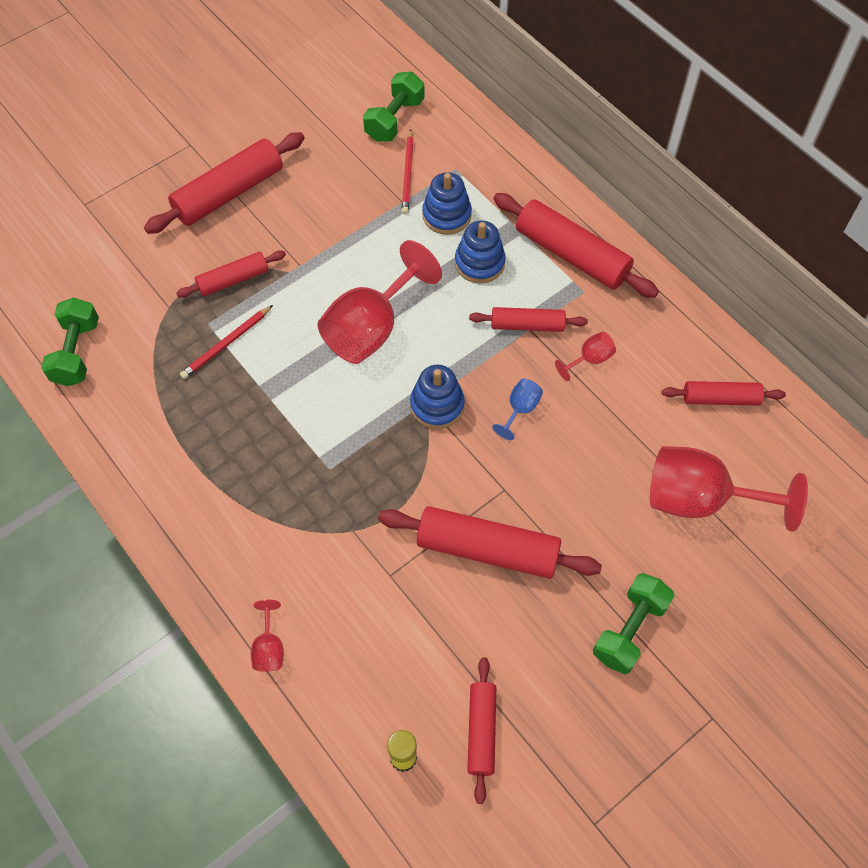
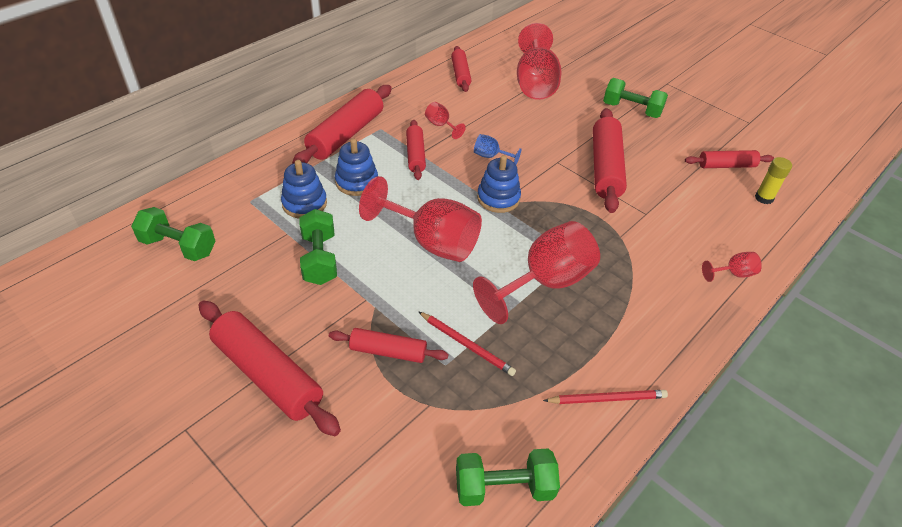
camera: 100 degrees left, 15 degrees down
(233, 280) = (388, 351): red rolling pin -> red rolling pin turned 45 degrees counterclockwise
(292, 429) = (545, 283): none -> red goblet
(361, 228) = (320, 259): none -> green dumbbell
(408, 174) = (253, 232): red pencil -> red pencil (607, 398)

